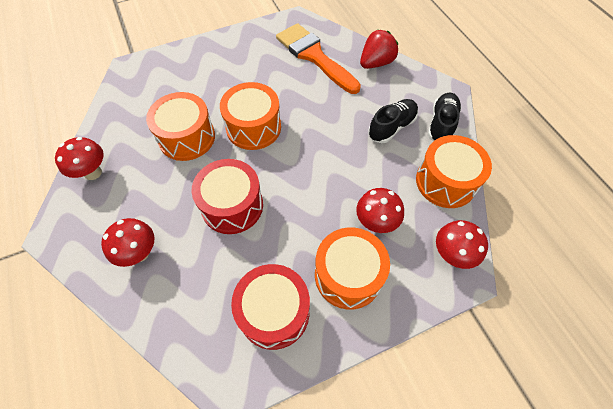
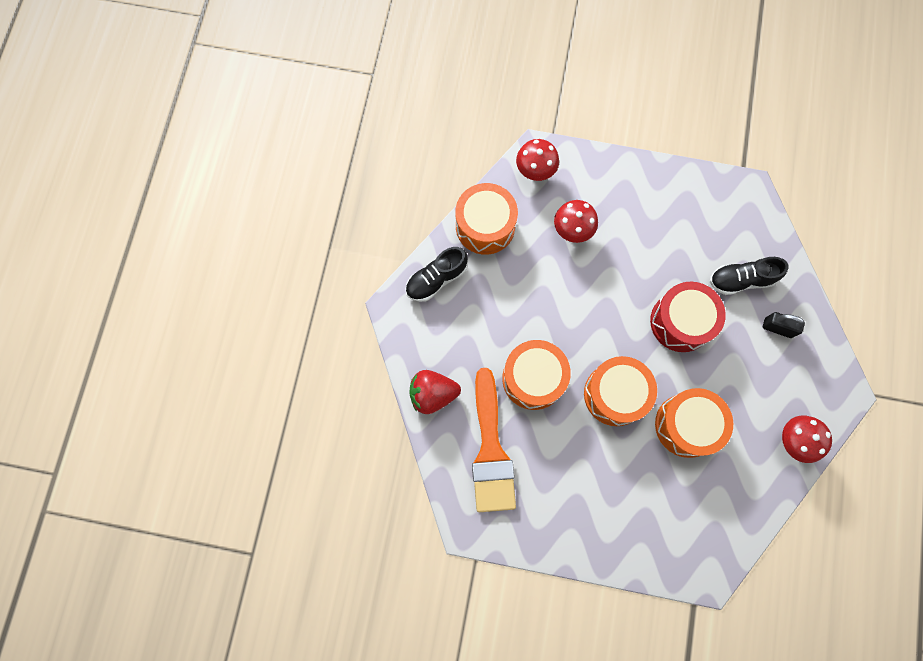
camera: 145 degrees left, 15 degrees up
(139, 253) = (777, 328): red mushroom -> black padlock
(274, 312) = (695, 216): red drum -> none
(348, 275) = (623, 207): orange drum -> orange drum (533, 378)
(391, 127) = (484, 307): black shoe -> black shoe (741, 280)

